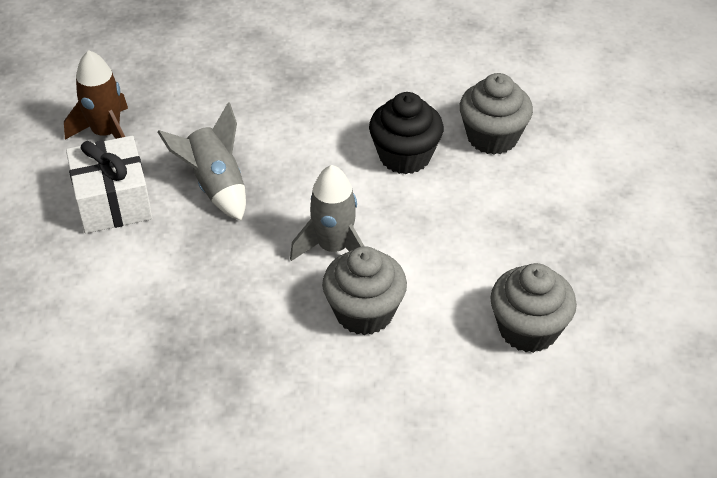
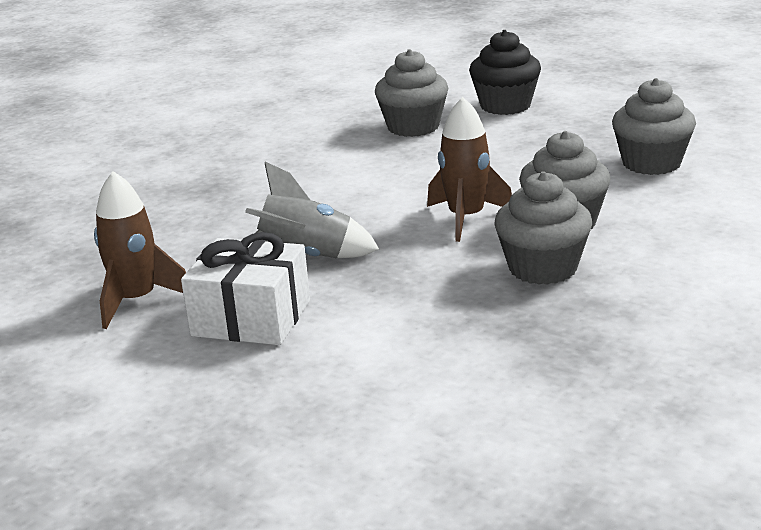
camera: 55 degrees left, 20 degrees down
(274, 329) = (543, 268): none -> grey cupcake
(333, 248) = (466, 218): grey rocket -> brown rocket
(405, 156) = (388, 164): black cupcake -> black cupcake (505, 106)

